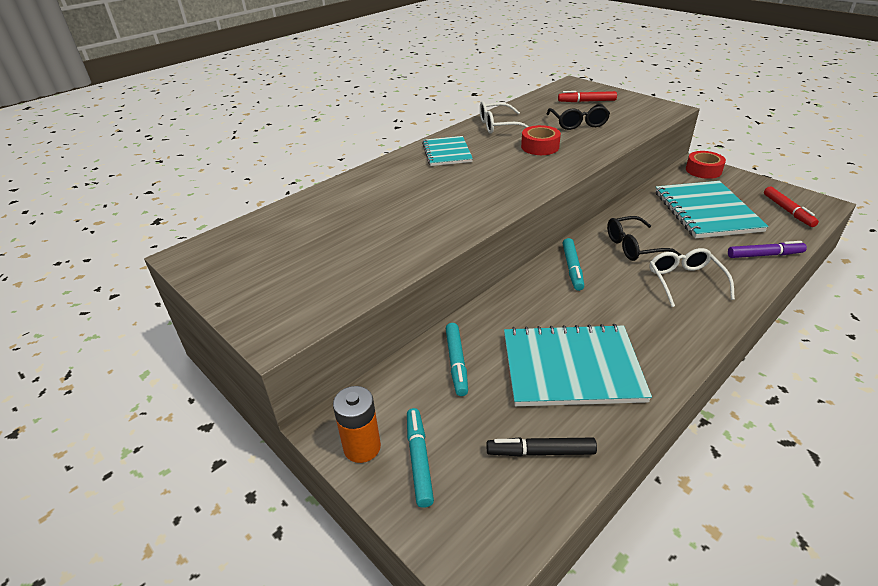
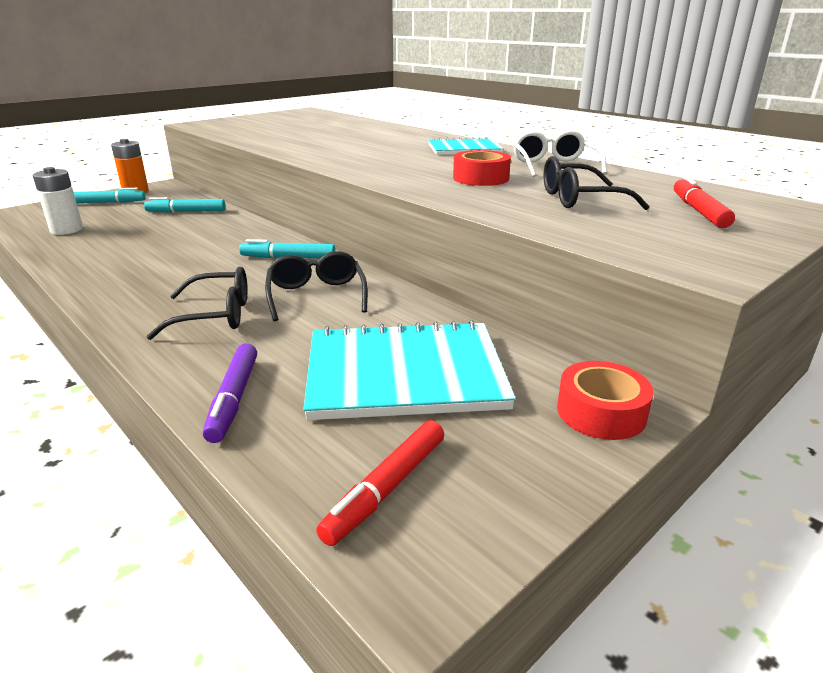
camera: 90 degrees right, 10 degrees down
(540, 452) = (66, 230): black marker -> white battery
(571, 367) = (136, 245): turquoise notebook -> none
(685, 282) = (215, 315): white glasses -> black glasses
(787, 211) = (386, 488): red marker -> red marker turned 45 degrees counterclockwise

